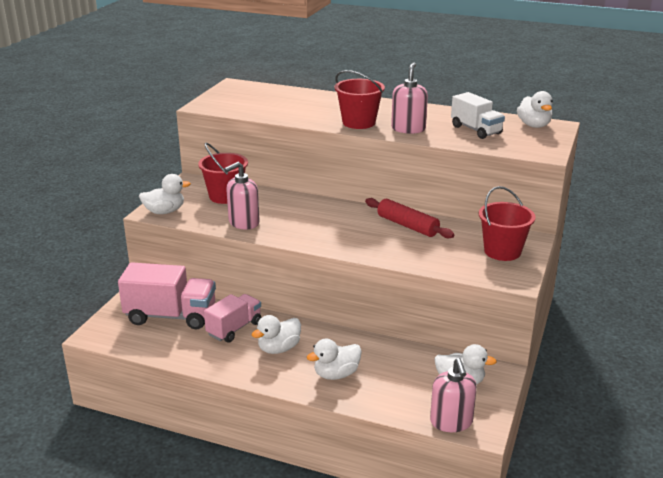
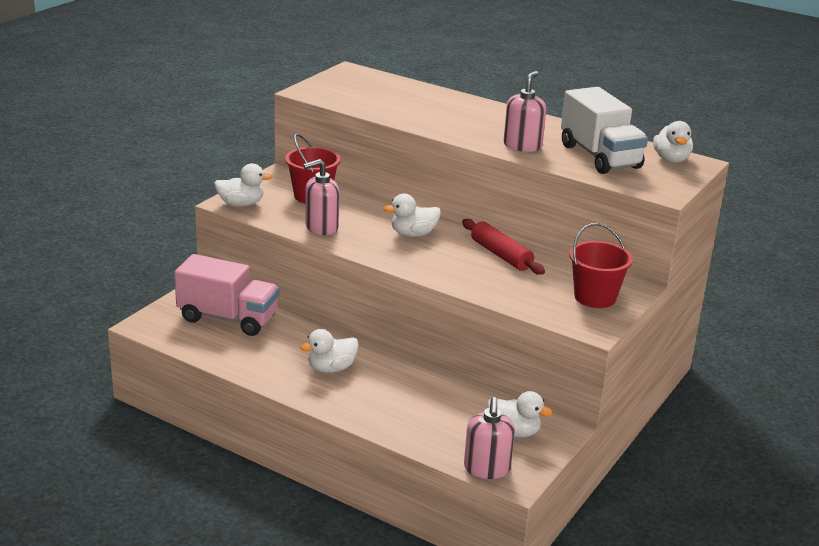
camera: 10 degrees right, 0 degrees up
(234, 328) = (291, 341): pink truck -> none
(336, 374) = (383, 403): white duck -> white duck (413, 234)
(359, 122) = (470, 132): red bucket -> none
(476, 130) = (600, 156): white truck -> white truck, size x1.56

